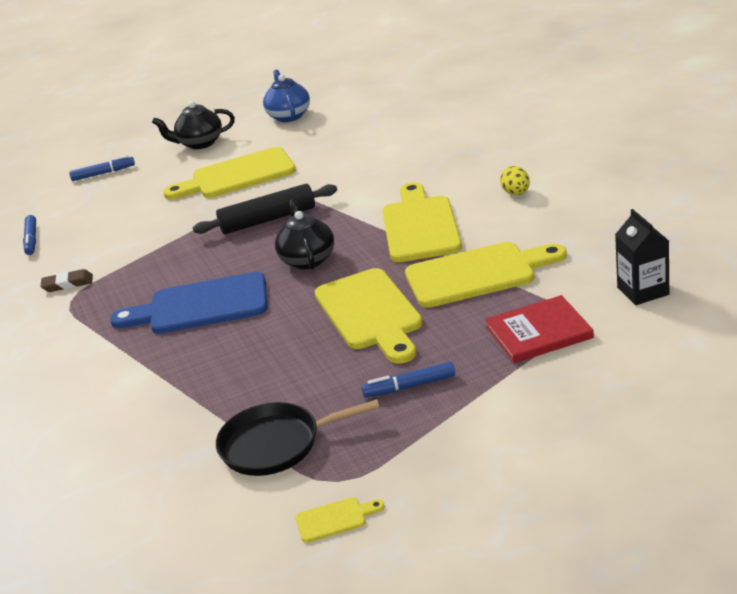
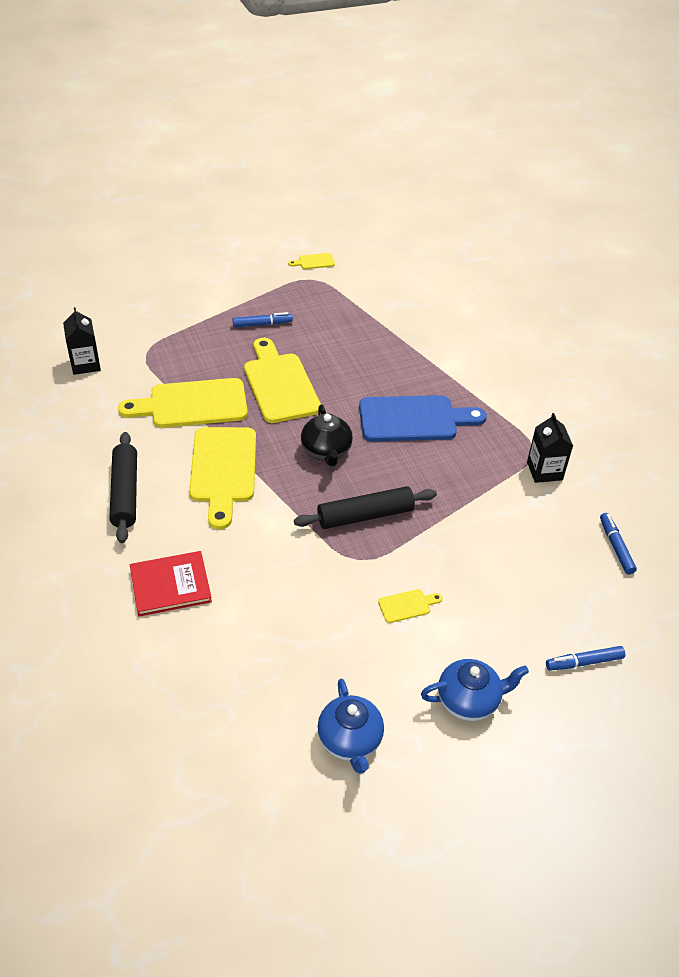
camera: 175 degrees right, 15 degrees up
(68, 284) = (544, 471): brown eraser -> black carton
(200, 143) = (469, 700): black teapot -> blue teapot
(237, 176) = (407, 605): yellow cutting board -> yellow cutting board, size x0.43
(276, 444) = (347, 303): black pan -> none
(516, 193) = (125, 493): yellow egg -> black rolling pin
(539, 332) = (169, 346): red book -> red book (170, 585)

